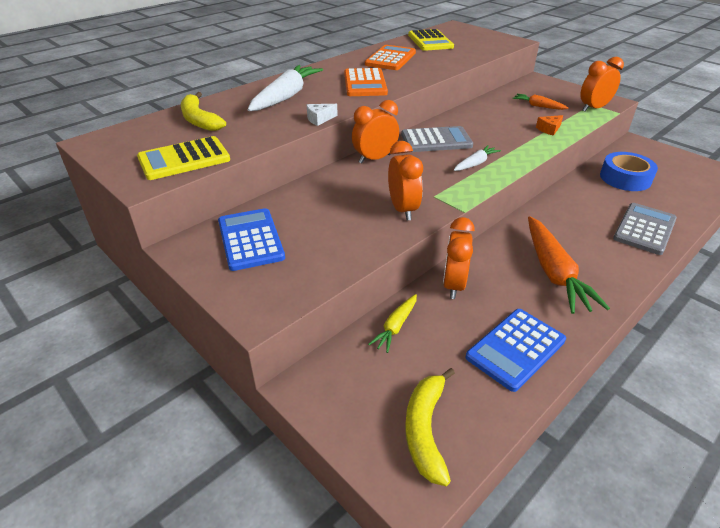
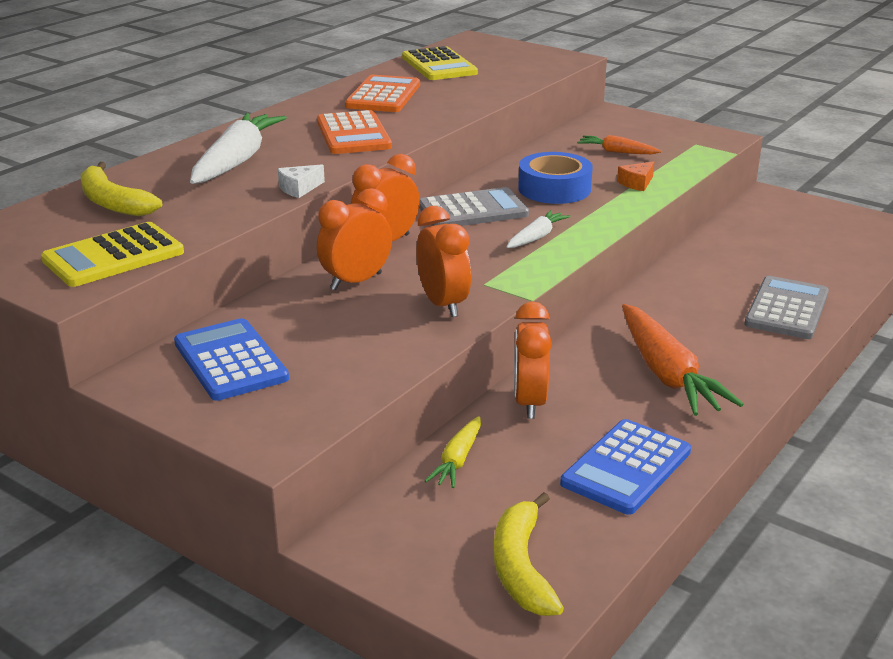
camera: 10 degrees left, 10 degrees down
(593, 108) = (698, 150): orange clock -> orange clock (356, 281)
(625, 178) = (756, 245): blue tape -> blue tape (554, 189)

